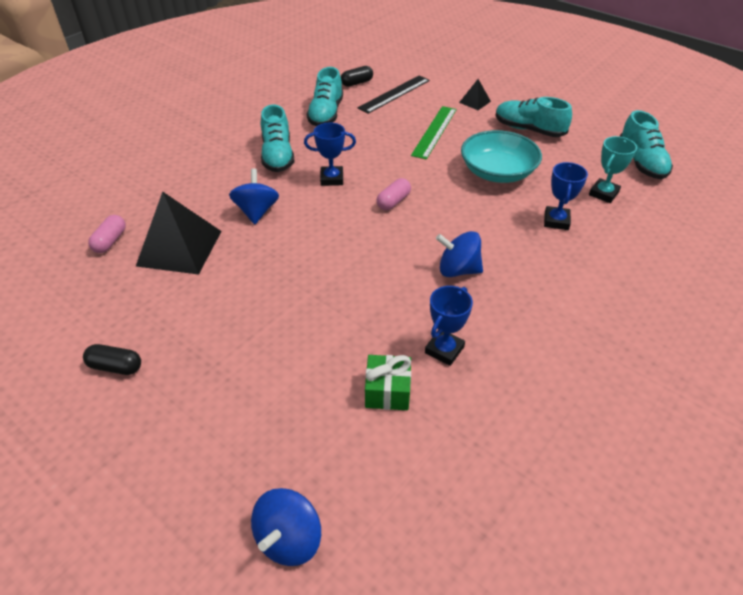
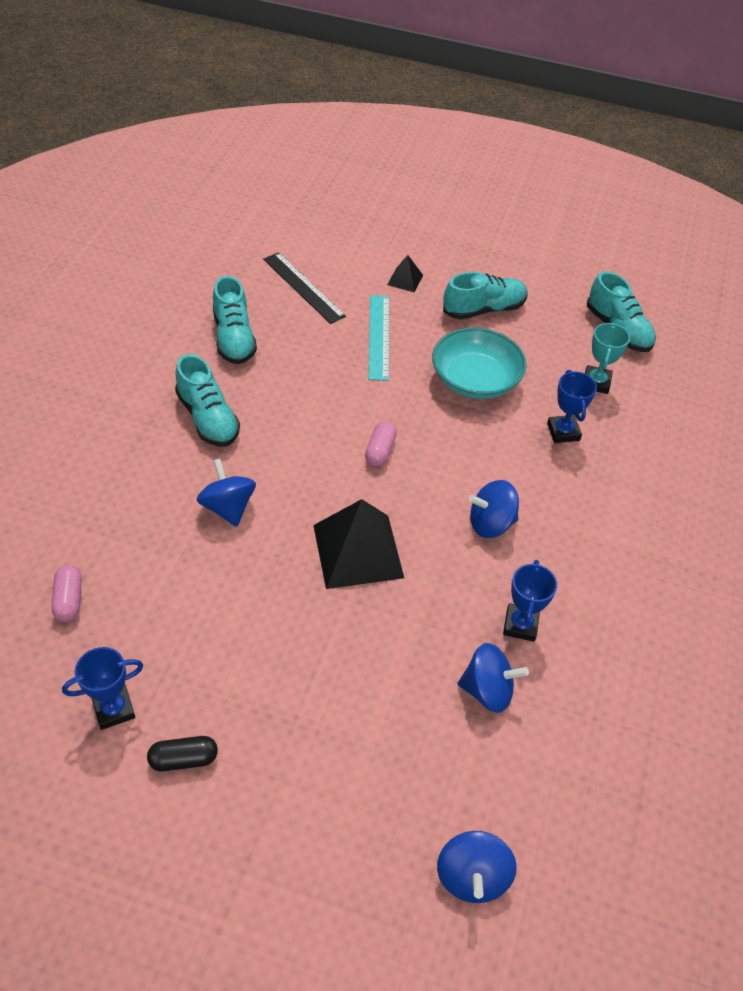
camera: 25 degrees left, 5 degrees up
(179, 248) = (163, 584): black pyramid -> black pyramid (358, 551)
(332, 179) = (292, 436): blue trophy -> blue trophy (114, 709)
(357, 83) = (247, 279): black capsule -> none
(387, 391) = (487, 690): green gift -> blue spinning top
(394, 94) = (303, 287): black ruler -> black ruler turned 60 degrees counterclockwise
(434, 131) = (378, 337): green ruler -> turquoise ruler
(529, 130) = (483, 309): turquoise shoe -> turquoise shoe turned 150 degrees clockwise

